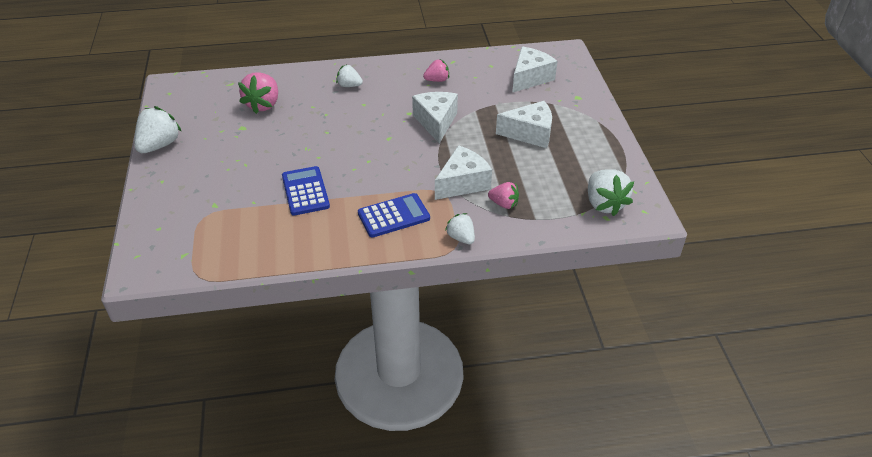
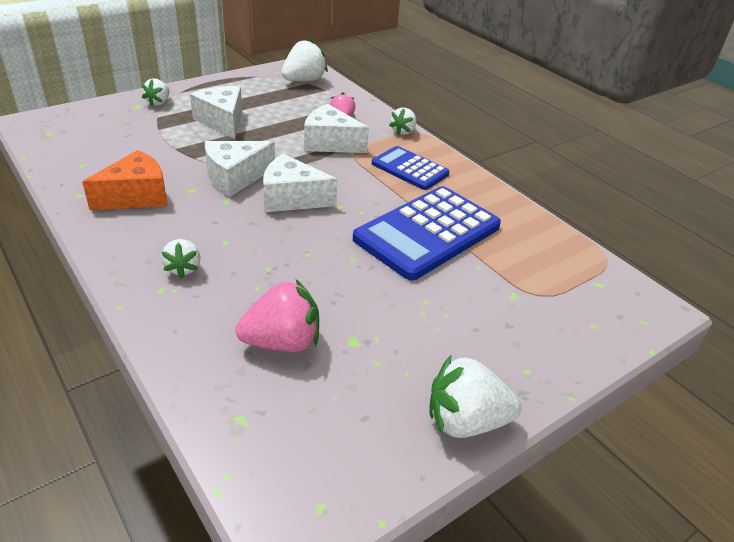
camera: 120 degrees left, 5 degrees down
(305, 191) = (427, 233): blue calculator -> blue calculator, size x1.72
(437, 80) = (136, 196): pink strawberry -> orange cheese
(530, 78) = (106, 135): white cheese -> white cheese (292, 198)
(580, 108) = (158, 102): none -> white strawberry

